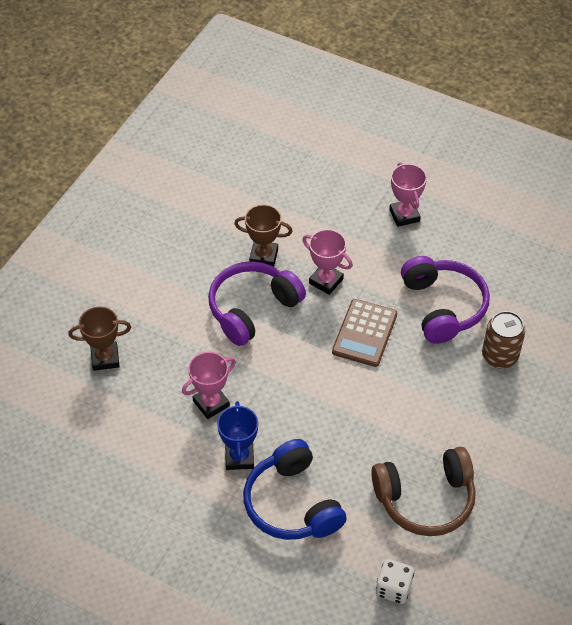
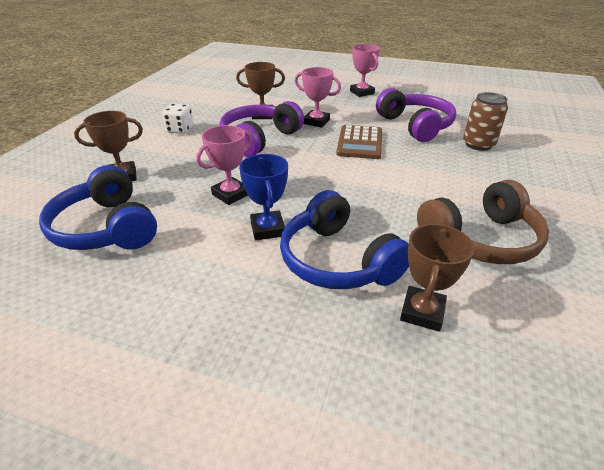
camera: 10 degrees left, 15 degrees down
(97, 434) = (106, 228): none -> blue headphones
(342, 565) = (422, 312): none -> brown trophy
(393, 588) = (500, 328): white dice -> white dice (180, 129)

